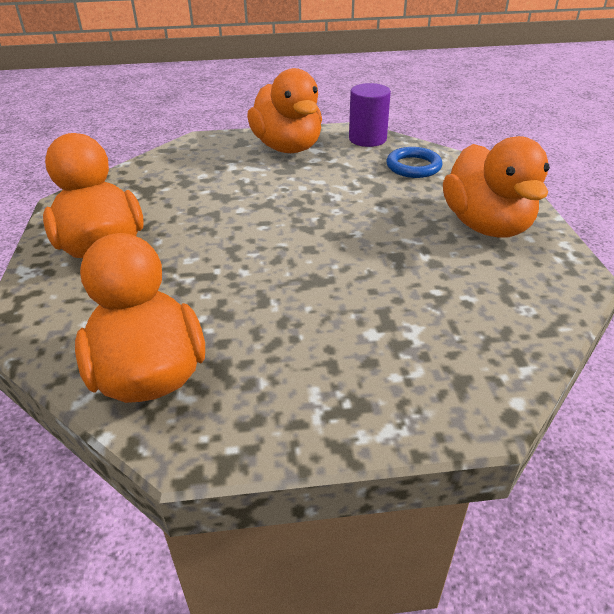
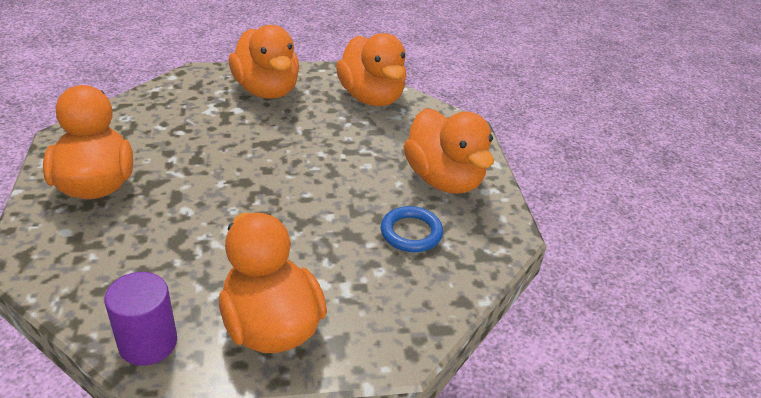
camera: 175 degrees right, 0 degrees up
(334, 378) = (267, 90): none -> orange duck
(413, 166) = (115, 274): blue ring -> blue ring (411, 233)

